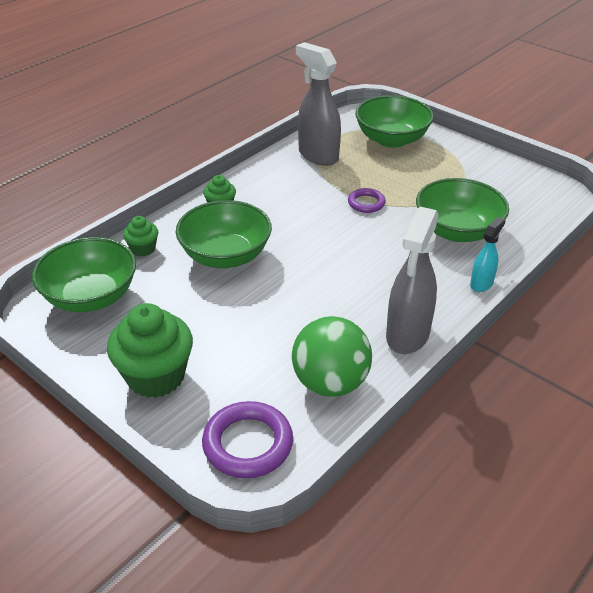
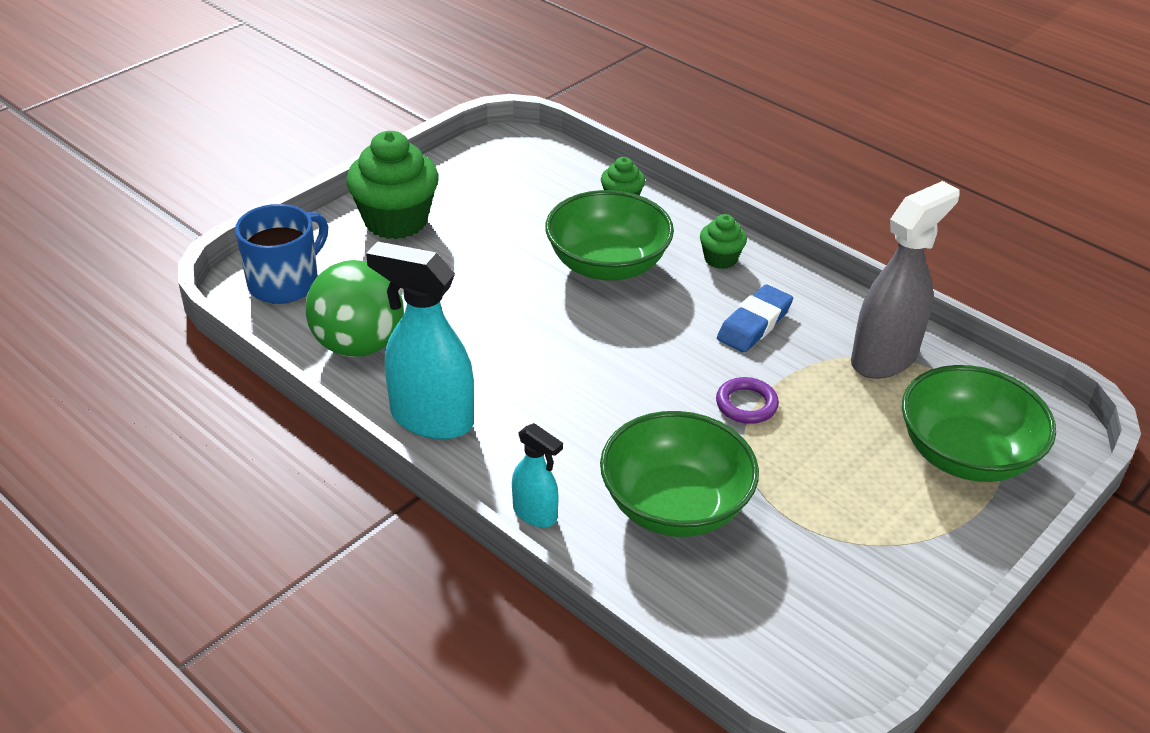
camera: 90 degrees right, 0 degrees up
(91, 297) = (531, 171): green bowl -> none
(248, 444) = (285, 283): purple ring -> blue mug
(290, 197) = (754, 324): none -> blue eraser
(407, 335) = (431, 419): grey spray bottle -> turquoise spray bottle

